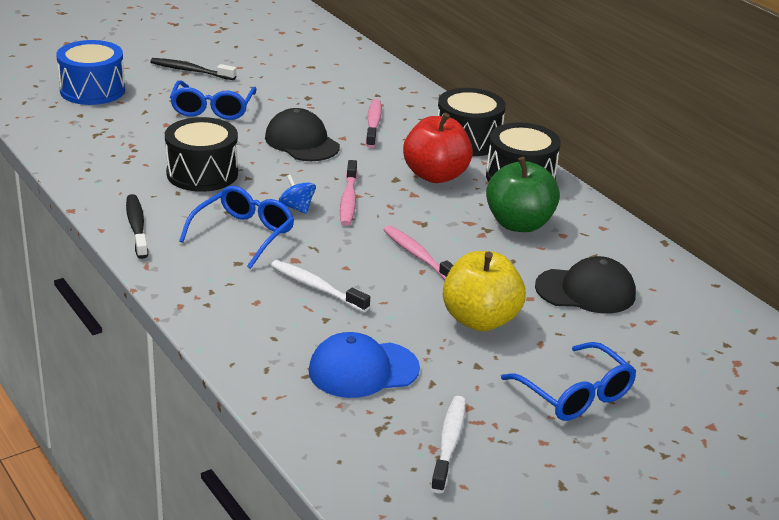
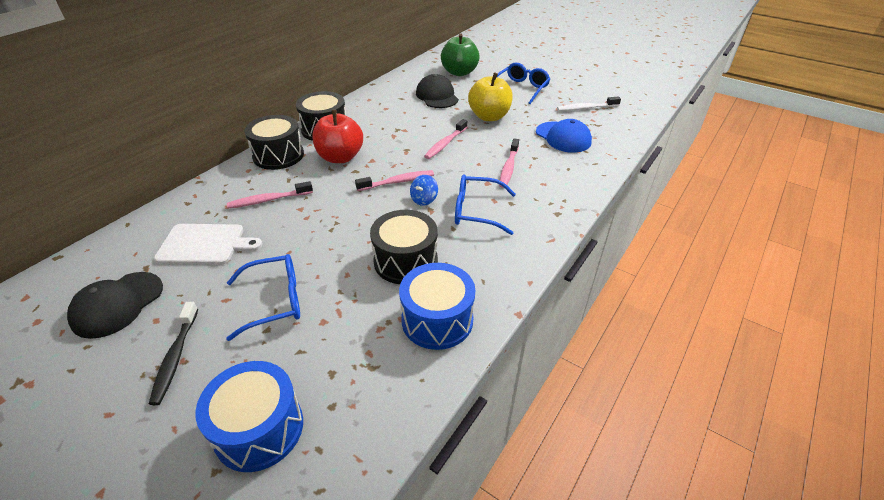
camera: 110 degrees left, 10 degrees up
(110, 170) = (437, 320): none -> blue drum
(137, 226) = (510, 264): black toothbrush -> none
(302, 142) = (319, 226): black cap -> black cap (117, 304)
(316, 287) = (508, 168): white toothbrush -> pink toothbrush
(322, 90) = (205, 244): none -> white cutting board
(519, 224) = (383, 121): green apple -> green apple (459, 72)

